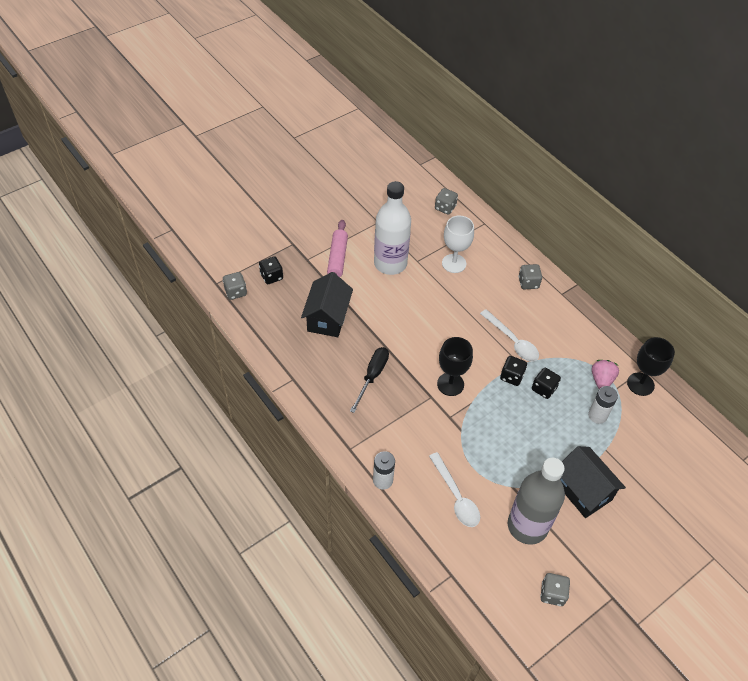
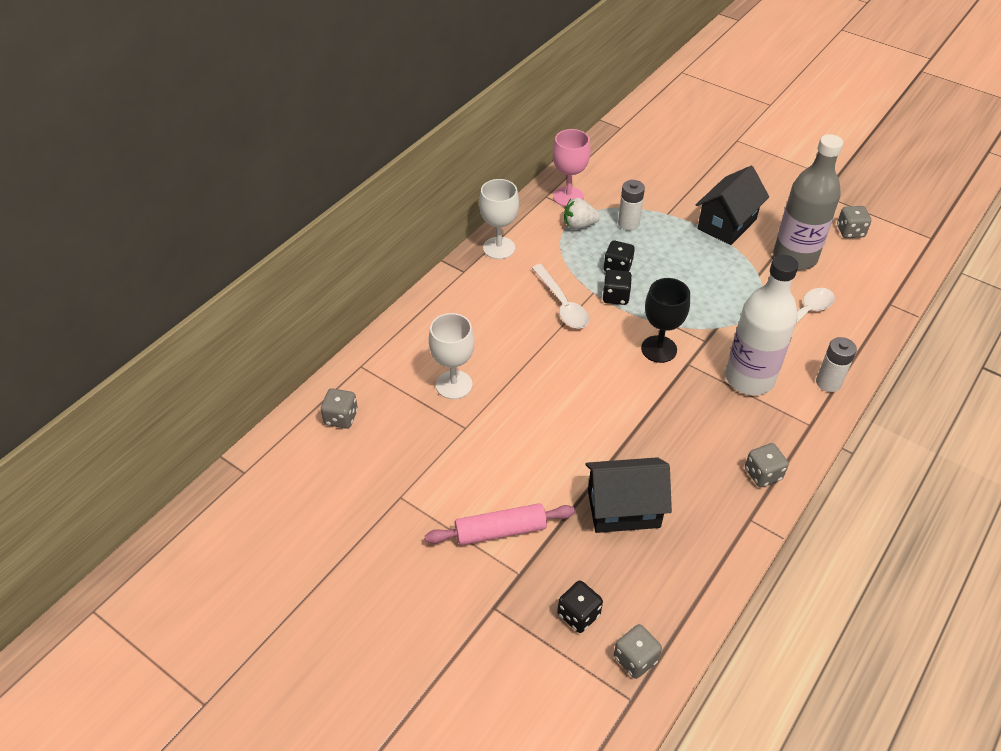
camera: 105 degrees left, 5 degrees down
(372, 376) = (692, 429): black screwdriver -> none
(390, 263) = (484, 459): white bottle -> white bottle (749, 378)
(512, 341) = (562, 304): white spoon -> white spoon turned 120 degrees clockwise
(528, 283) = (458, 304): grey dice -> grey dice (762, 474)
(583, 320) = (499, 248): none -> white goblet
(601, 380) = (579, 225): pink strawberry -> white strawberry
(640, 384) = (568, 197): black goblet -> pink goblet

